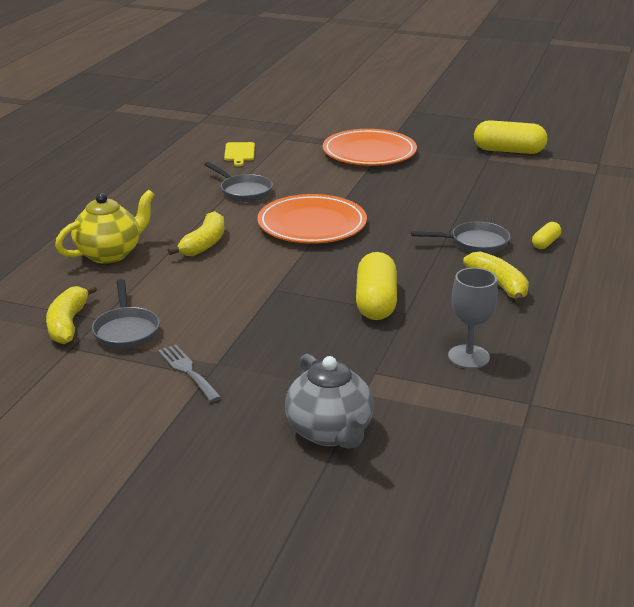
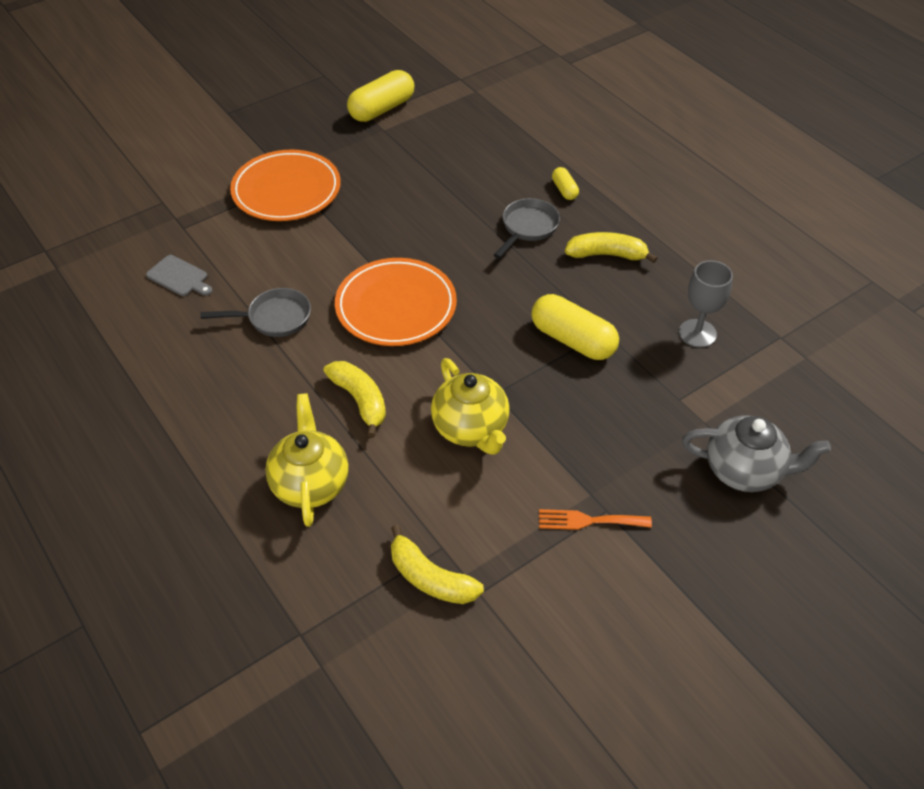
camera: 55 degrees left, 20 degrees up
(126, 330) = (481, 536): grey pan -> none
(187, 371) = (588, 521): grey fork -> orange fork
(226, 292) = (471, 429): none -> yellow teapot
(239, 153) = (179, 277): yellow cutting board -> grey cutting board

